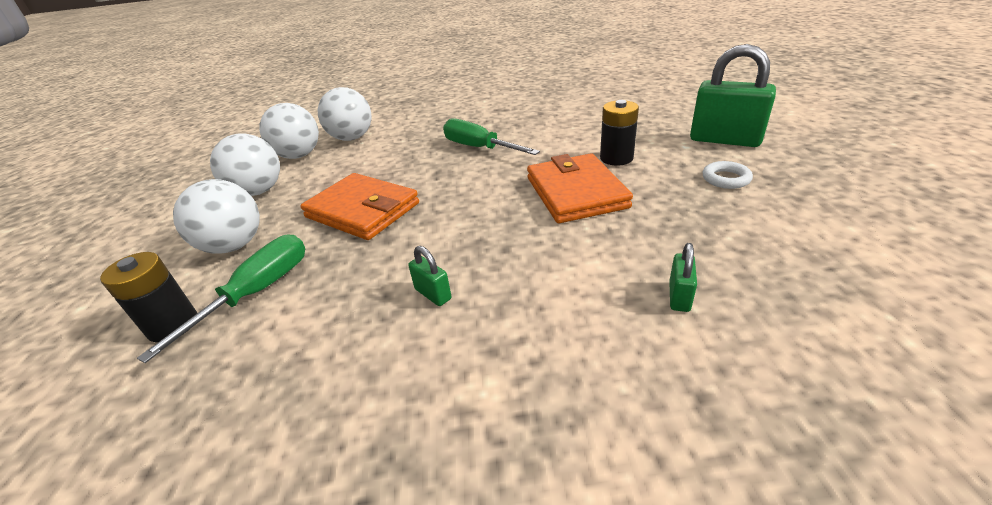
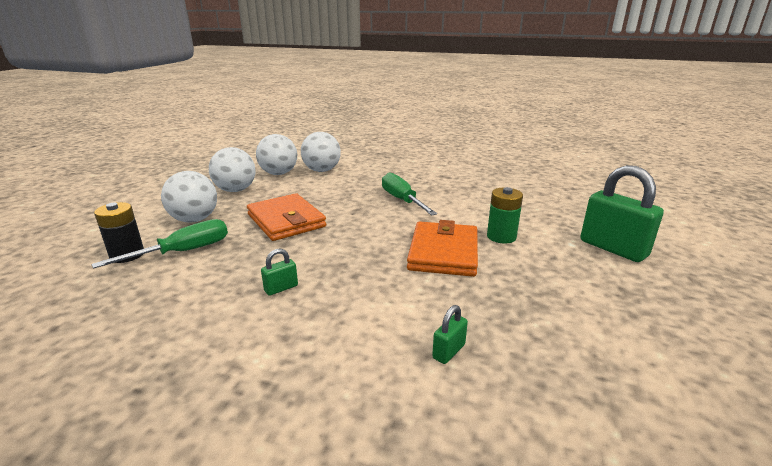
camera: 20 degrees right, 10 degrees down
(433, 294) = (281, 288): green padlock -> green padlock turned 75 degrees clockwise
(616, 158) = (501, 237): black battery -> green battery
(726, 179) = (580, 279): white ring -> none

